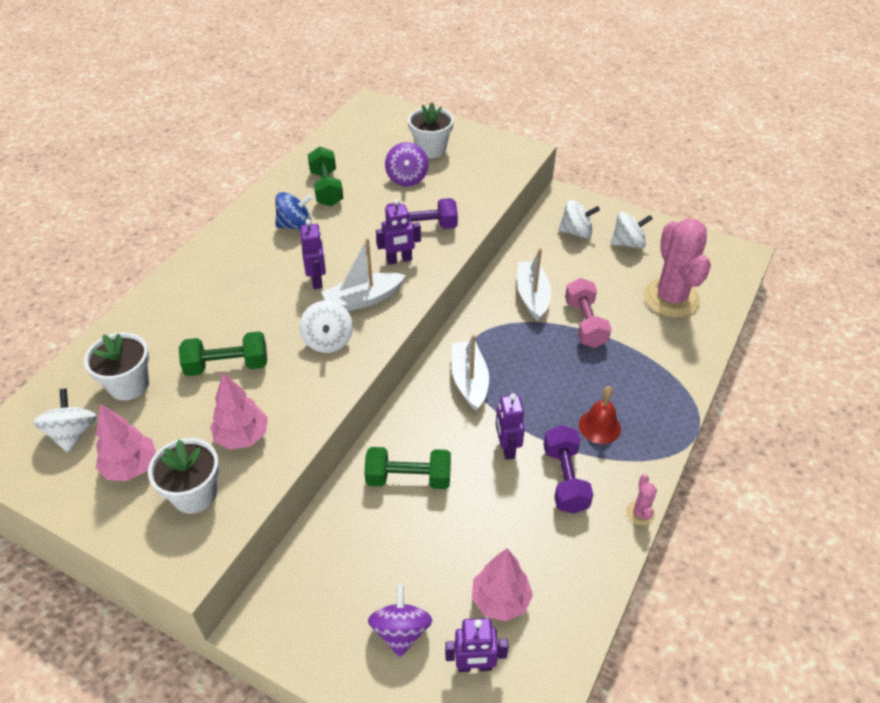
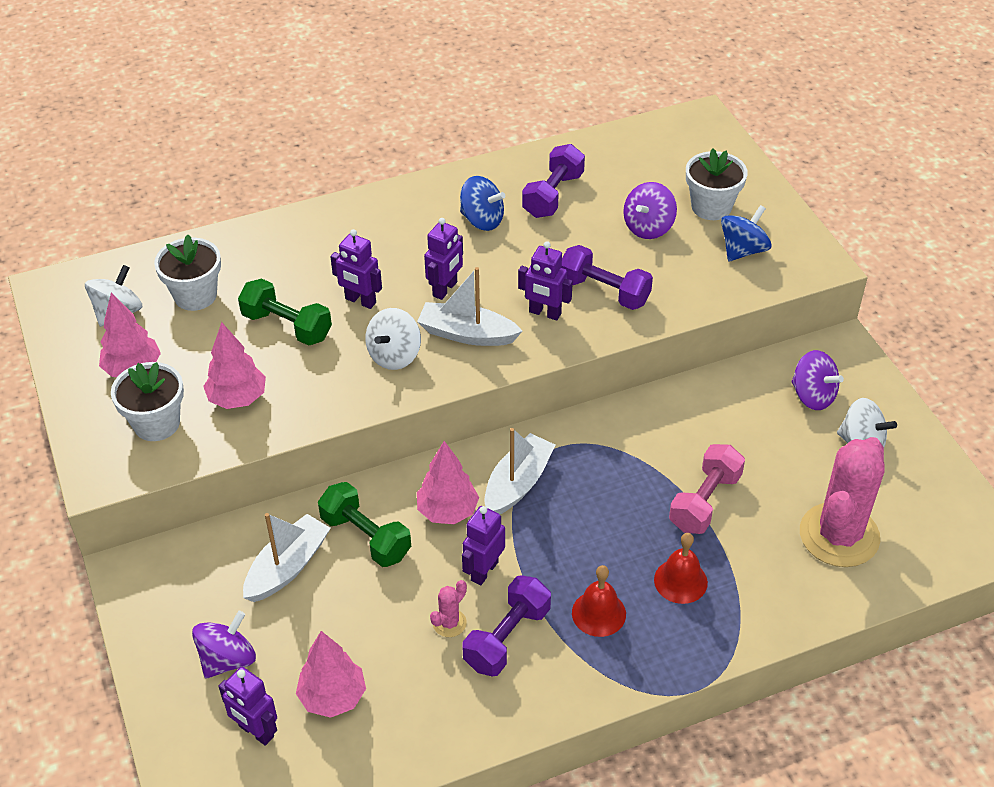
camera: 40 degrees right, 0 degrees up
(265, 319) = (360, 301): none -> purple robot
(326, 188) = (553, 195): green dumbbell -> purple dumbbell
(444, 426) = (447, 511): none -> pink tree
(476, 164) = (743, 250): none -> blue spinning top
(532, 296) = (679, 438): white boat -> white boat (287, 567)
(576, 232) = (812, 396): white spinning top -> purple spinning top
(622, 376) = (680, 581): none -> red bell
(640, 513) = (544, 720): pink cactus -> pink cactus (449, 623)

